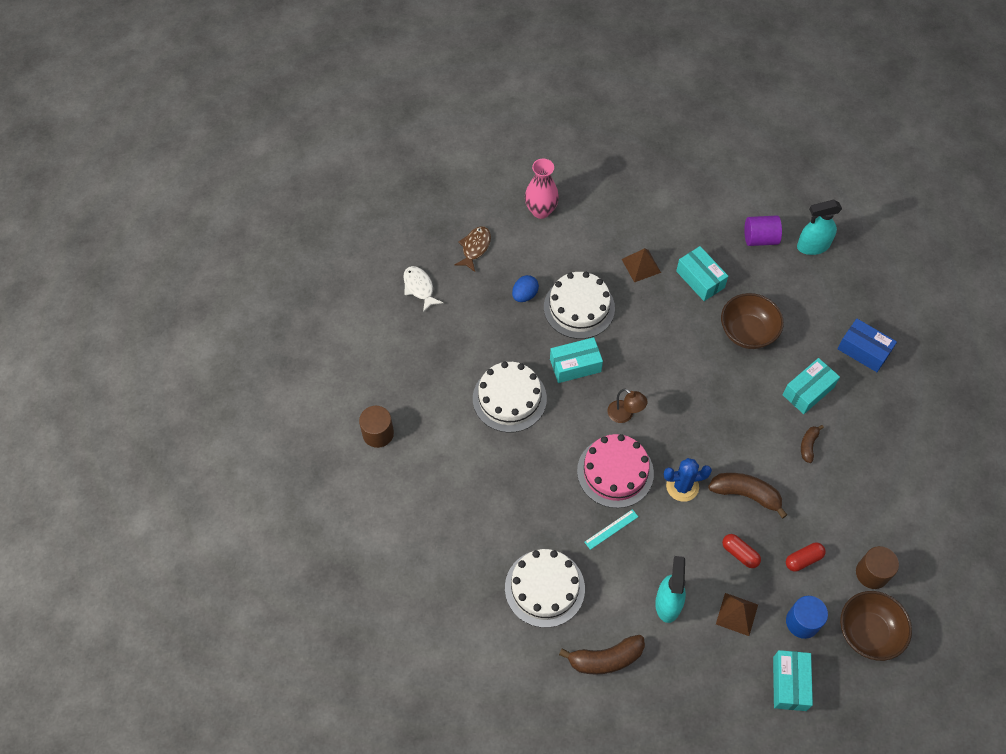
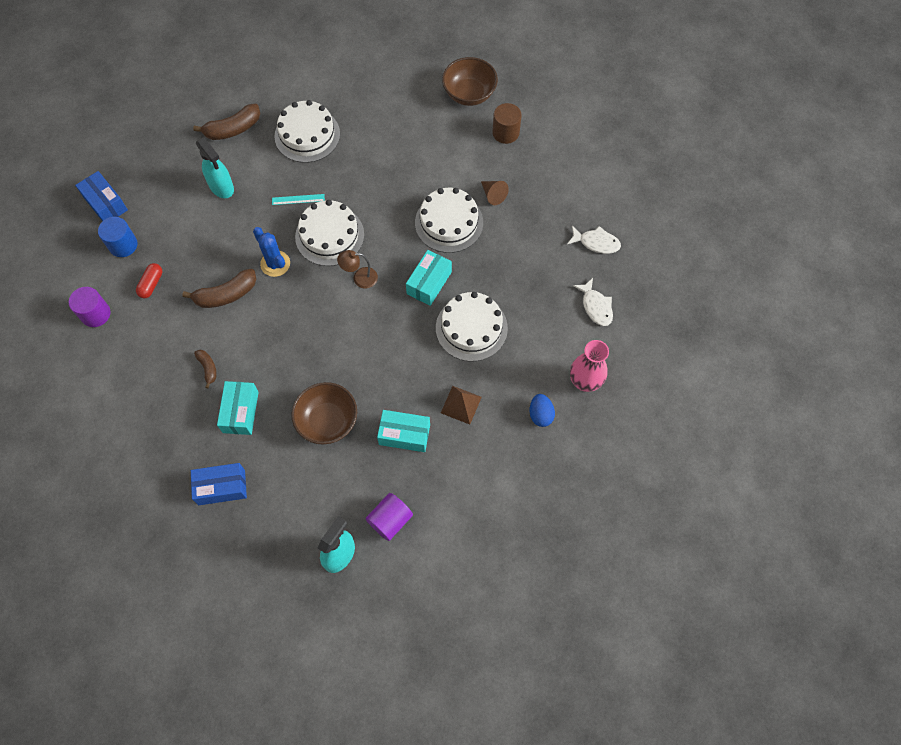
camera: 135 degrees right, 5 degrees up
(450, 390) = (493, 195): none -> brown cone
(475, 248) = (595, 306): brown fish -> white fish
(524, 295) = (519, 303): blue egg -> blue egg (540, 414)
(606, 659) = (233, 129): brown banana -> brown banana turned 150 degrees counterclockwise
(611, 529) = (298, 199): turquoise ruler -> turquoise ruler turned 75 degrees clockwise
(615, 472) = (329, 235): pink cake -> white cake
(682, 486) = (275, 264): blue cactus -> blue cactus turned 75 degrees counterclockwise
(737, 614) = (171, 216): brown pyramid -> none
(740, 554) = (199, 253): red capsule -> none
(789, 683) = (105, 203): turquoise box -> blue box
(868, 632) = (73, 273): brown bowl -> brown bowl (469, 94)
(872, 573) = (95, 314): brown cylinder -> purple cylinder

